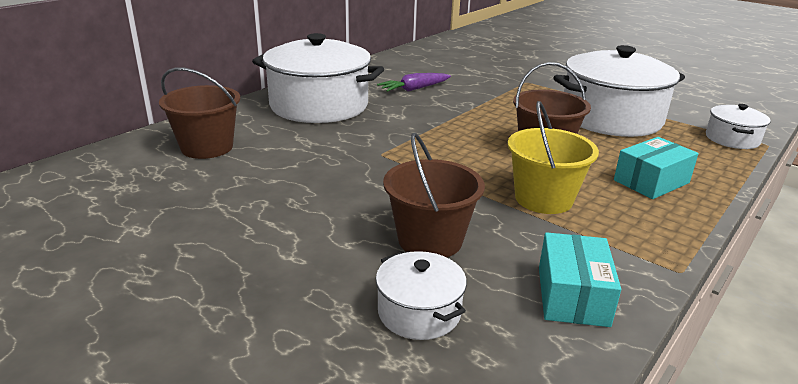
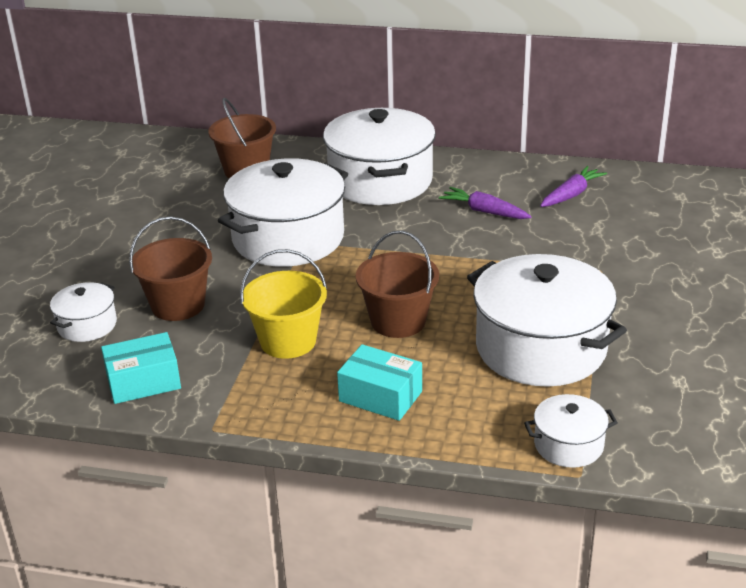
camera: 65 degrees right, 5 degrees up
(364, 159) = (288, 238): none -> white pot
(424, 65) = (571, 195): none -> purple carrot

